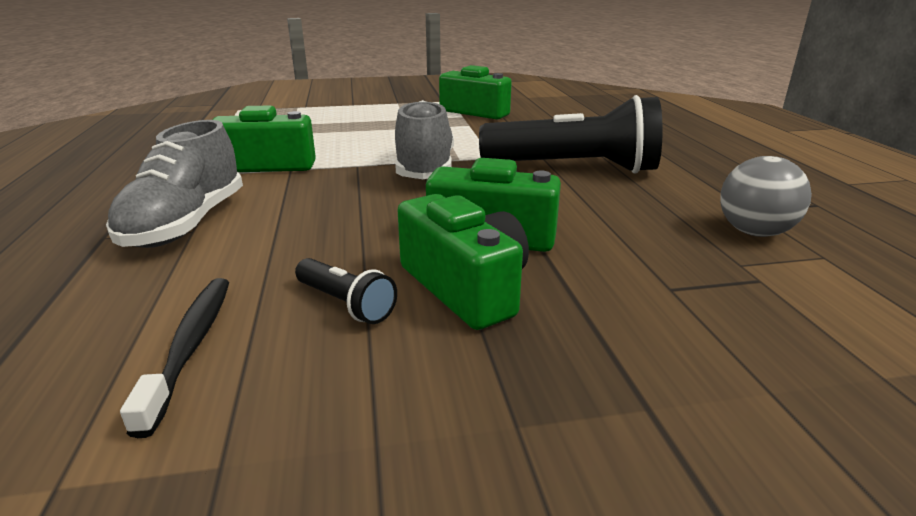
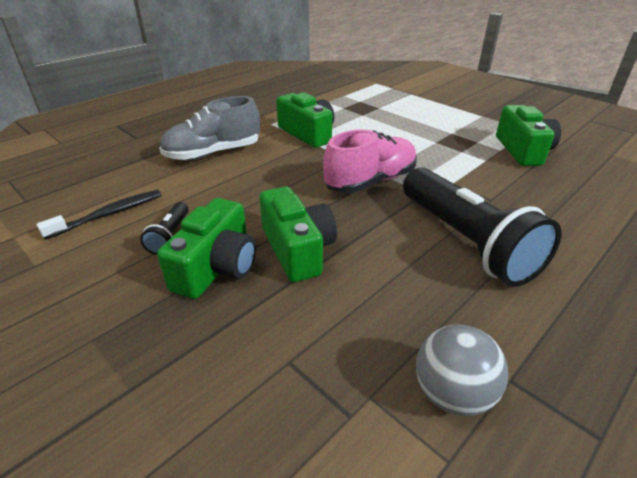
camera: 55 degrees right, 10 degrees up
(425, 169) = (370, 181): grey shoe -> pink shoe

